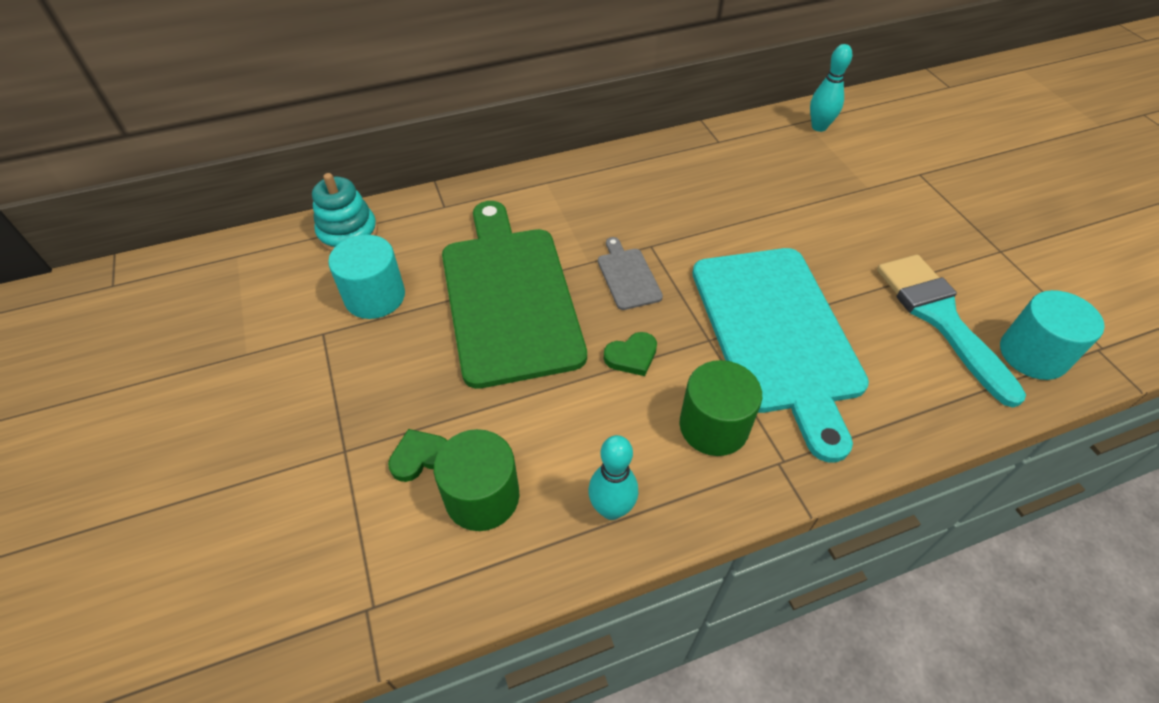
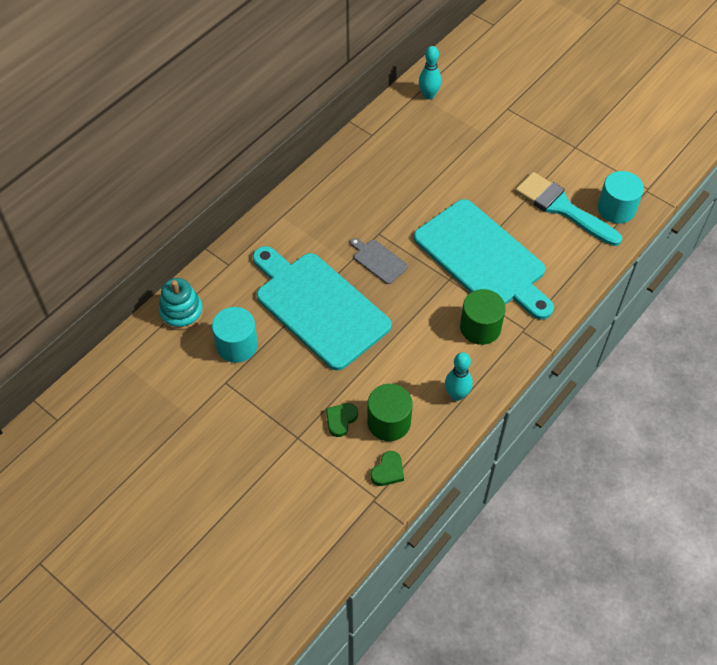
camera: 30 degrees left, 5 degrees up
(509, 297) = (318, 307): green cutting board -> turquoise cutting board
(631, 356) = (413, 309): green heart -> green heart (388, 471)

